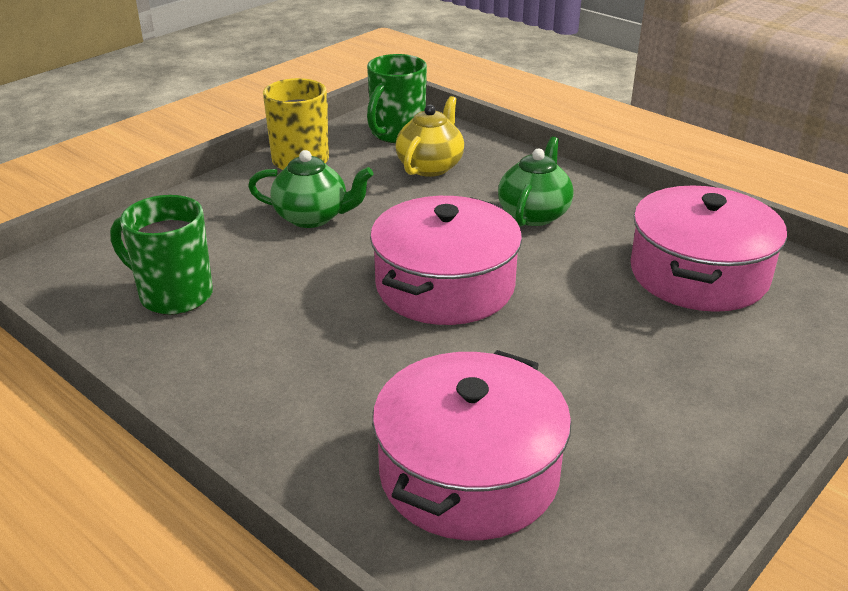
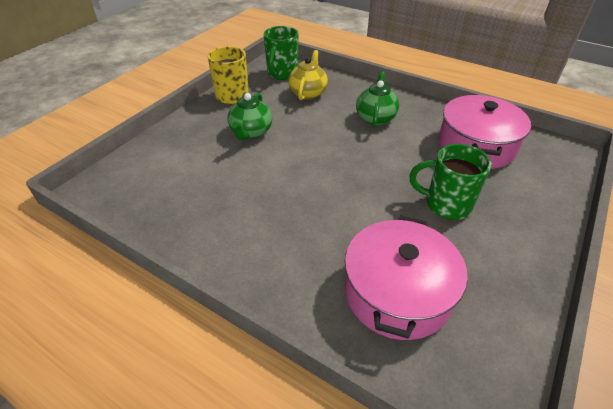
camera: 10 degrees left, 10 degrees up
(173, 295) = (183, 194): green mug -> green mug (446, 204)
(312, 217) = (251, 132): green teapot -> green teapot turned 105 degrees clockwise
(445, 286) = (341, 169): pink pot -> none

